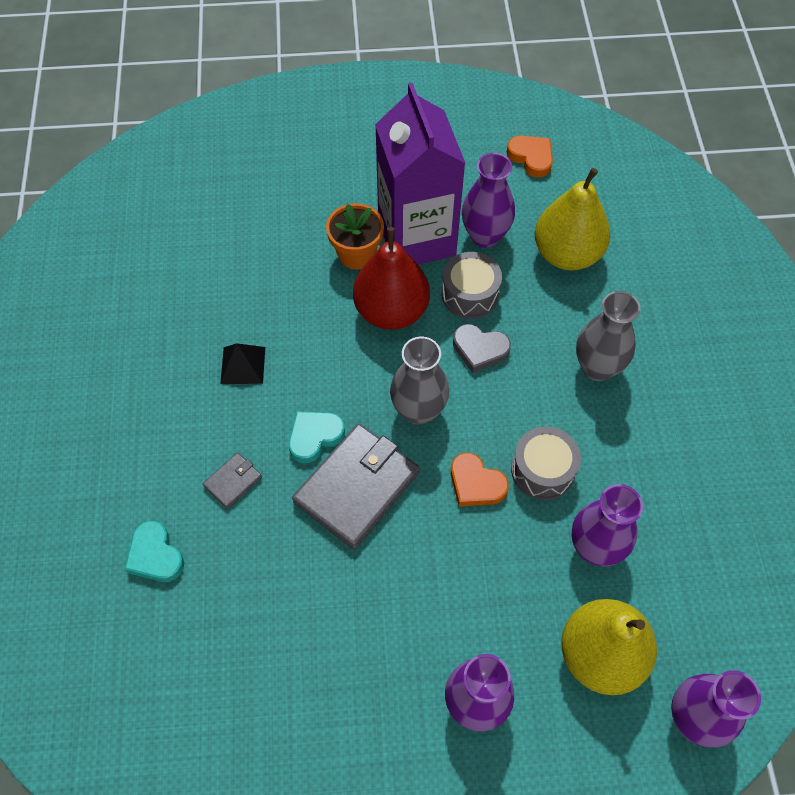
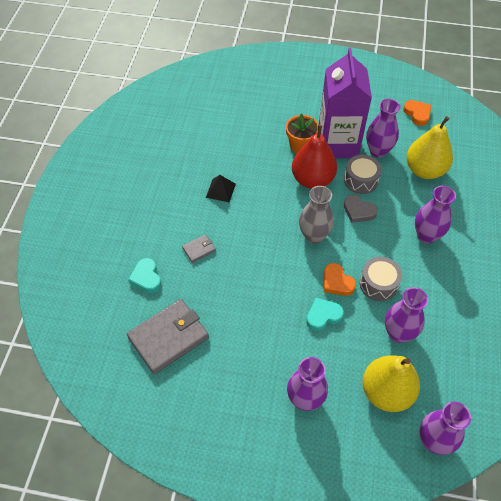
camera: 15 degrees right, 5 degrees down
(314, 437) = (251, 236): turquoise heart -> turquoise heart (323, 315)
(356, 487) = (267, 268): grey wallet -> grey wallet (168, 337)
(597, 367) = (426, 235): grey vase -> purple vase

